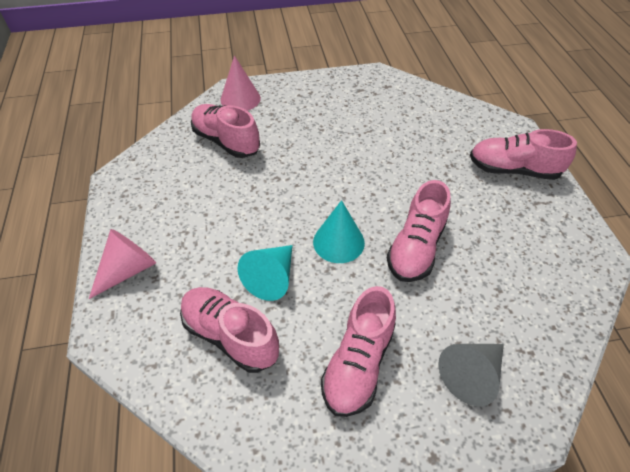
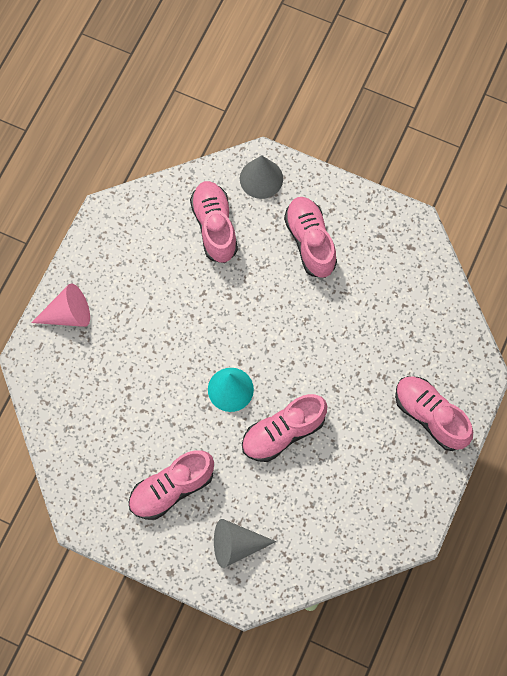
camera: 35 degrees right, 20 degrees up
(230, 336) = (105, 414): pink shoe -> pink shoe (310, 242)
(240, 99) = (261, 178): pink cone -> grey cone
(272, 278) = (161, 388): turquoise cone -> none

